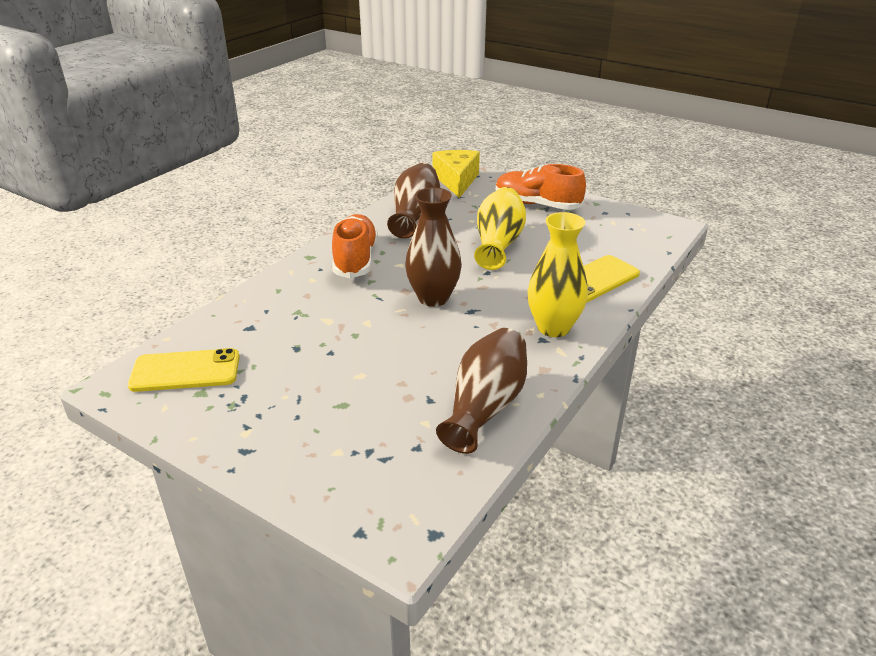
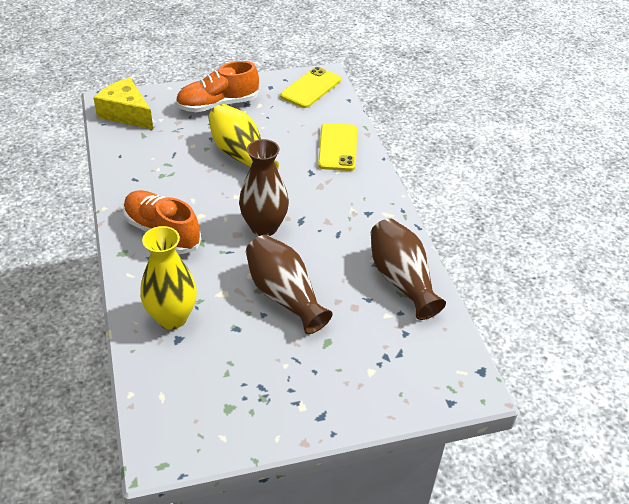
camera: 50 degrees left, 10 degrees up
(185, 371) = (191, 403): yellow phone -> yellow phone (310, 88)
(415, 215) = (145, 165): brown vase -> brown vase (284, 296)
(553, 327) = (362, 200): yellow vase -> yellow vase (172, 317)

